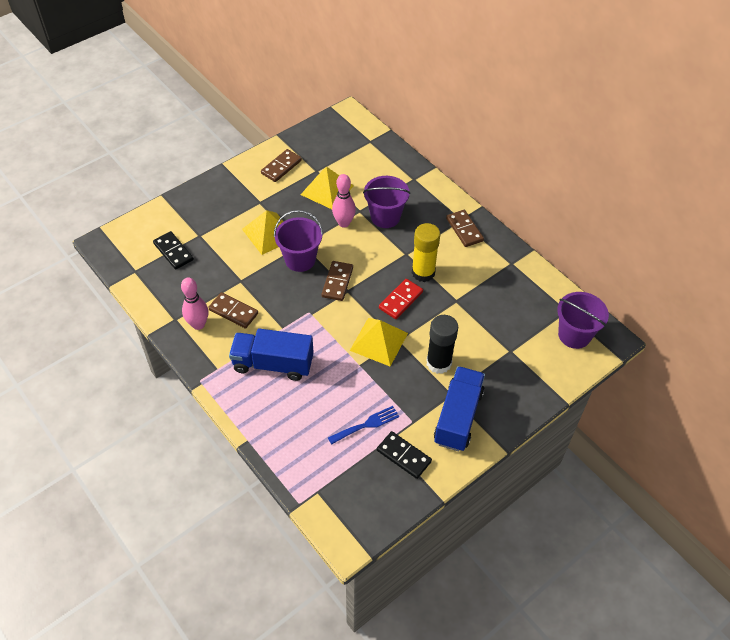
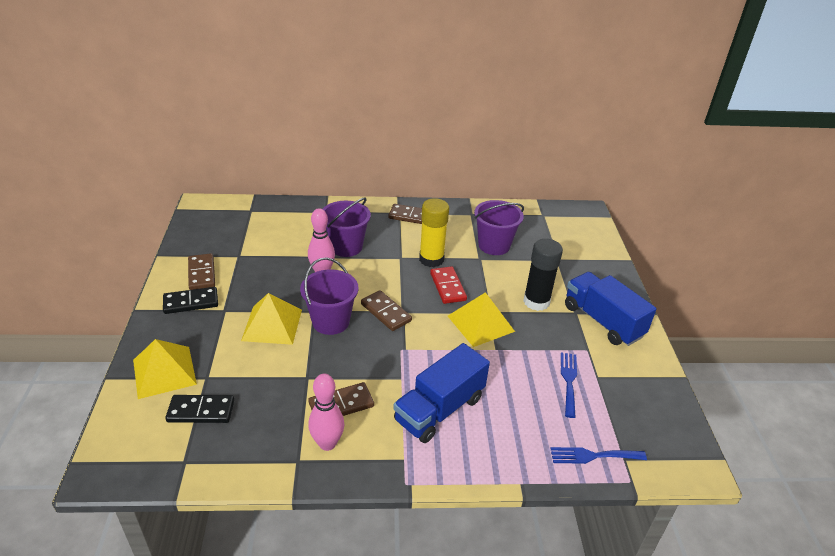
camera: 55 degrees left, 15 degrees down
(304, 471) = (593, 456): none -> blue fork
(327, 190) = (270, 261): yellow pyramid -> yellow pyramid (164, 371)
(404, 456) = (621, 375): black domino -> black domino (191, 302)
(574, 335) = (569, 223): purple bucket -> purple bucket (494, 245)

